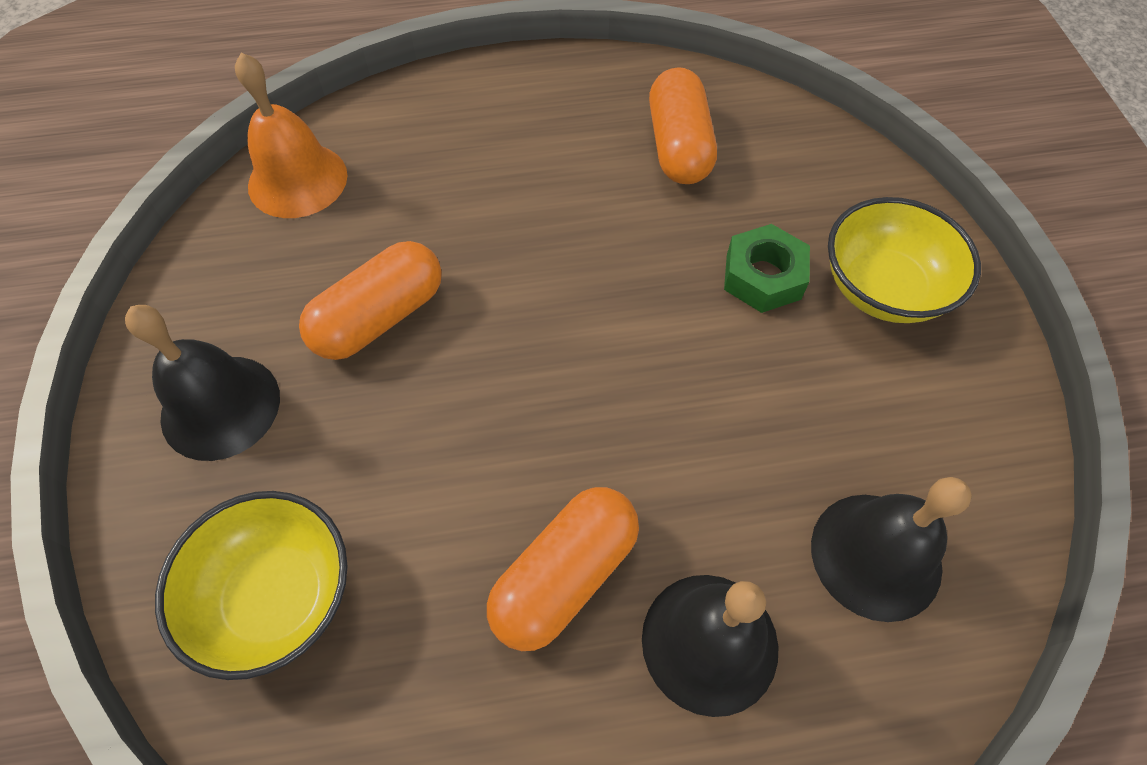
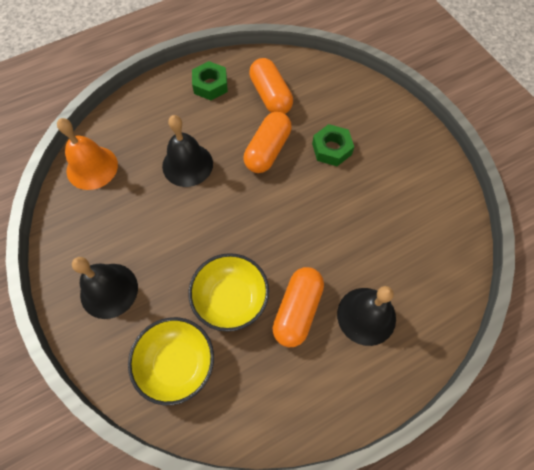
camera: 20 degrees left, 5 degrees up
(379, 317) = (165, 223): orange capsule -> orange capsule (267, 150)
(572, 99) = (210, 85): none -> green nut
(876, 555) = (419, 257): black bell -> black bell (187, 164)
(883, 288) = (384, 138): yellow bowl -> yellow bowl (231, 299)

